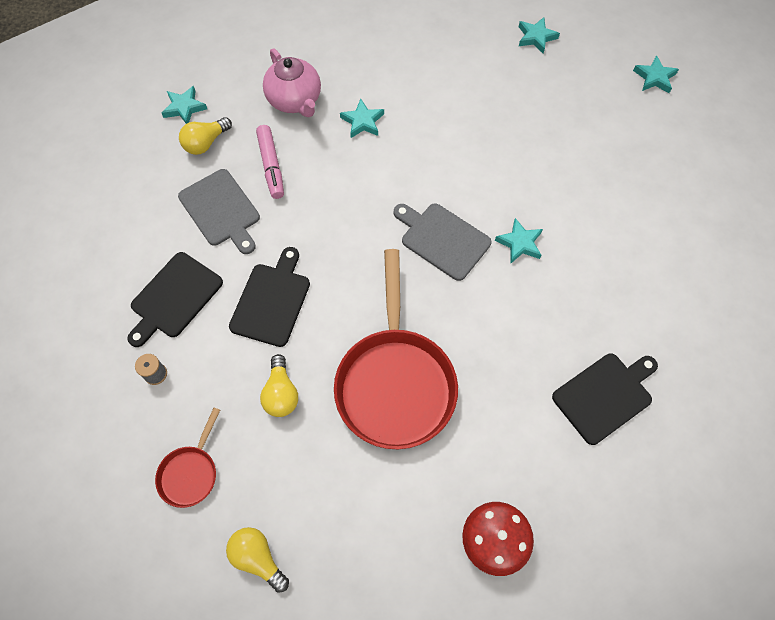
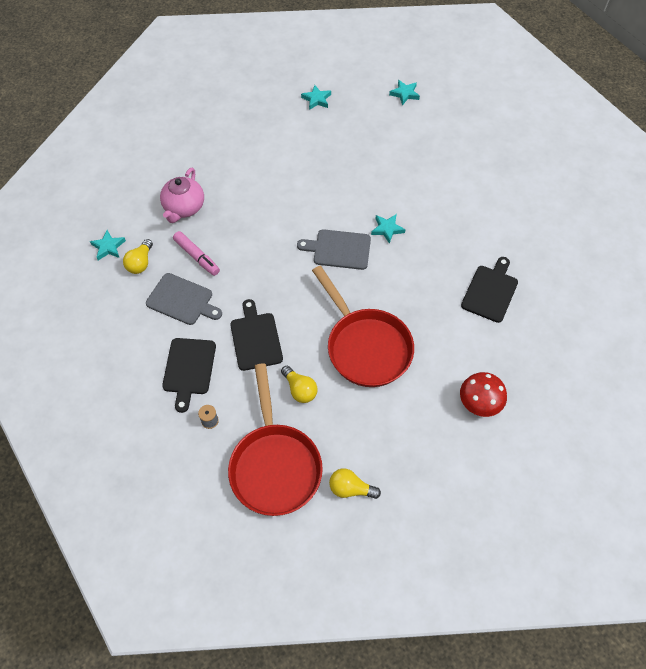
camera: 30 degrees left, 5 degrees down
(190, 473) = (274, 465): red pan -> red pan, size x2.13
(295, 100) = (184, 208): pink teapot -> pink teapot turned 75 degrees clockwise
(362, 121) = (239, 201): turquoise star -> none

